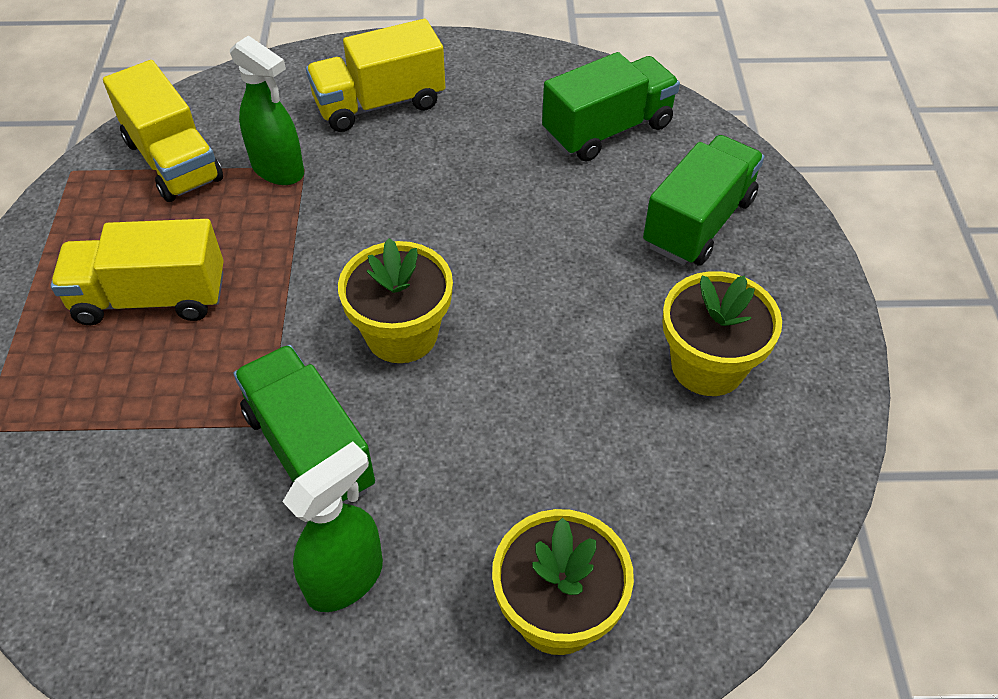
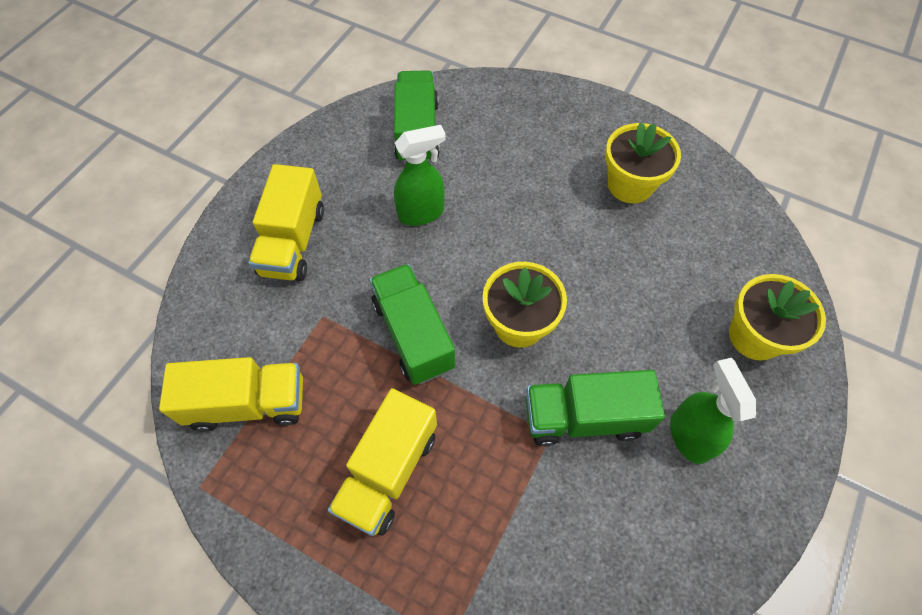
camera: 60 degrees left, 10 degrees up
(278, 170) = (313, 334): green spray bottle -> green spray bottle (421, 213)
(698, 222) = (524, 131): green truck -> green truck (413, 335)

